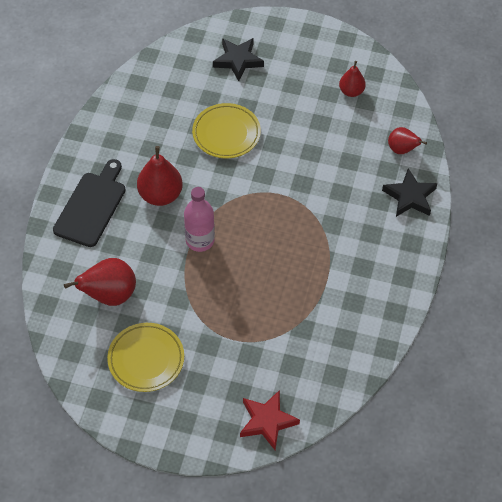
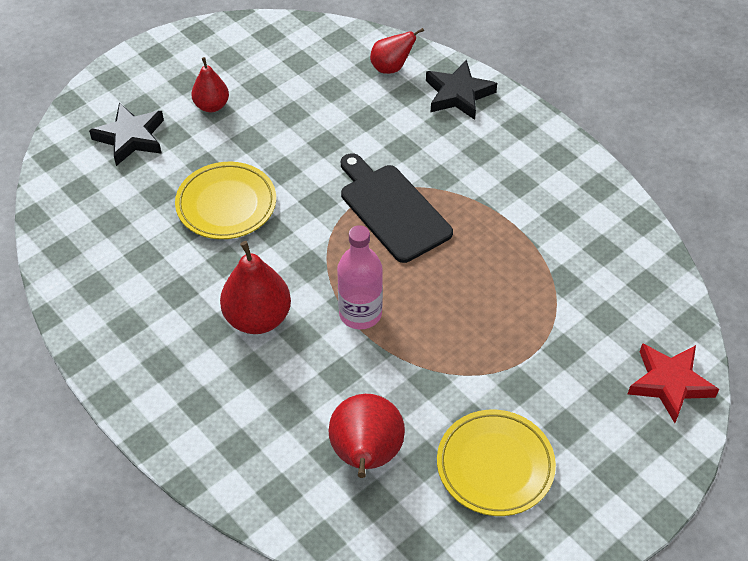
camera: 55 degrees left, 5 degrees down
(91, 206) = (209, 403): black cutting board -> black cutting board (392, 209)
(351, 91) = (274, 66): red pear -> red pear (212, 106)

